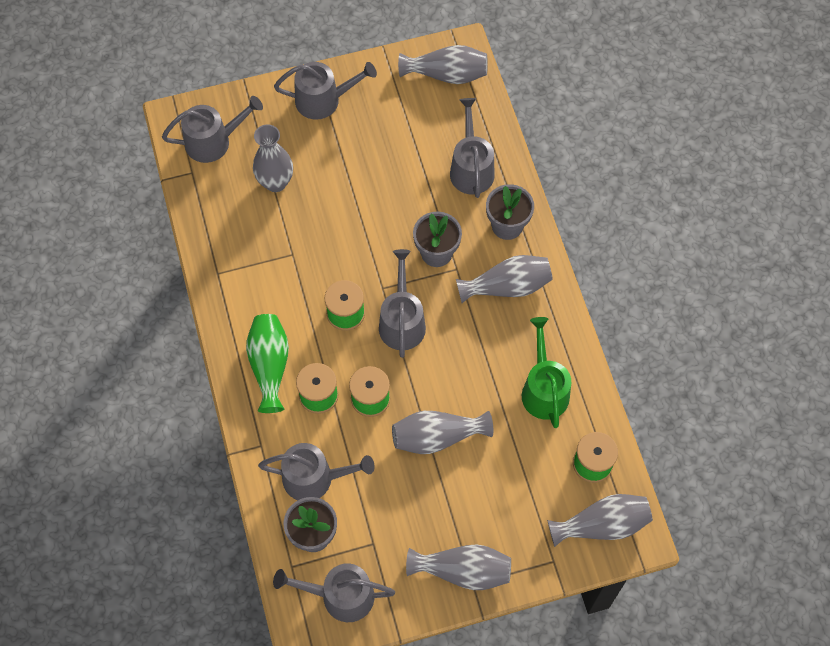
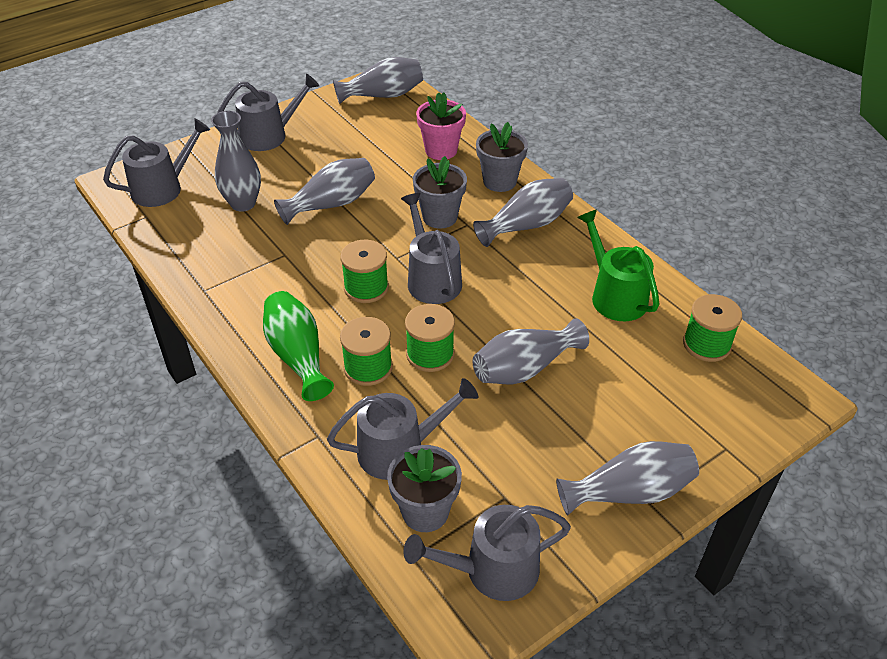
camera: 20 degrees left, 20 degrees down
(471, 168) = (441, 150): grey watering can -> pink flower pot
(602, 525) = (755, 397): grey vase -> grey vase (331, 204)

